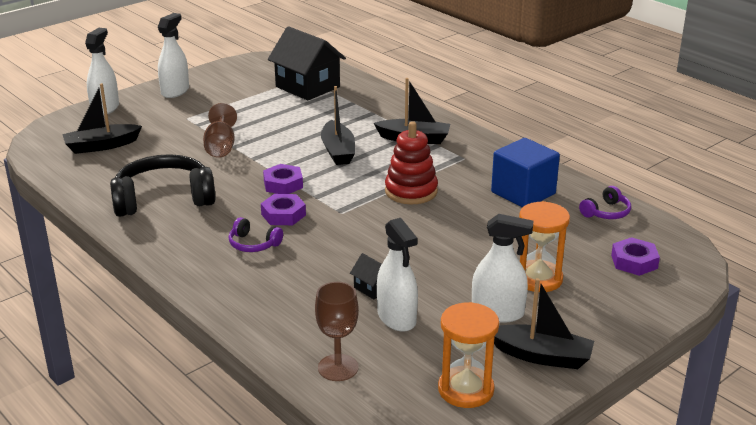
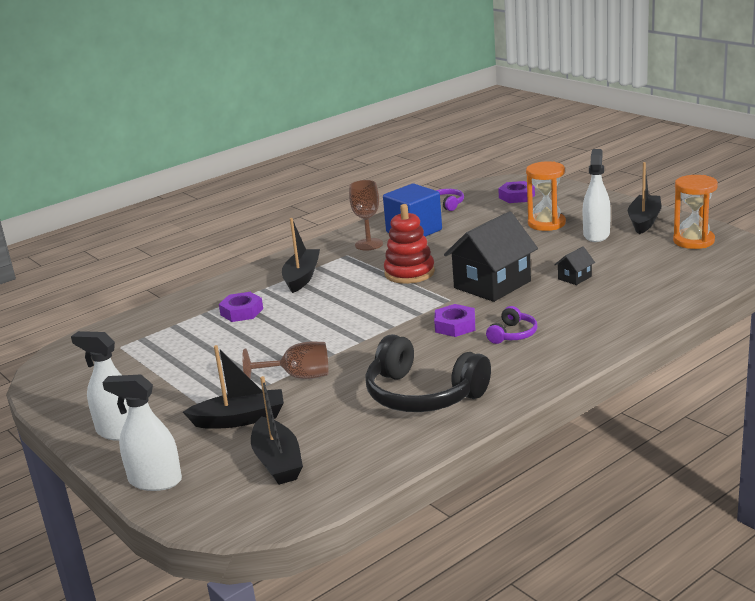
camera: 85 degrees left, 5 degrees down
(163, 199) = (422, 395): black headphones -> black headphones turned 45 degrees counterclockwise
(283, 184) = (392, 332): purple nut -> purple nut (242, 312)
(307, 87) = (148, 341): black house -> black house (492, 284)
(338, 151) = (322, 311): black boat -> black boat (240, 419)
(338, 368) = (688, 282): brown goblet -> brown goblet (369, 244)
(396, 318) = (614, 267): white spray bottle -> none

